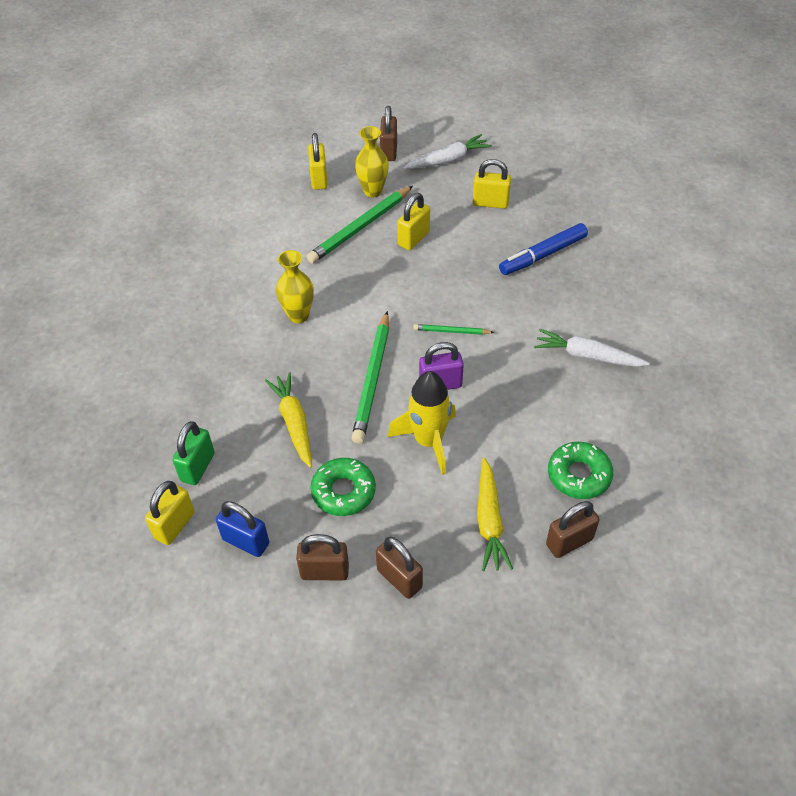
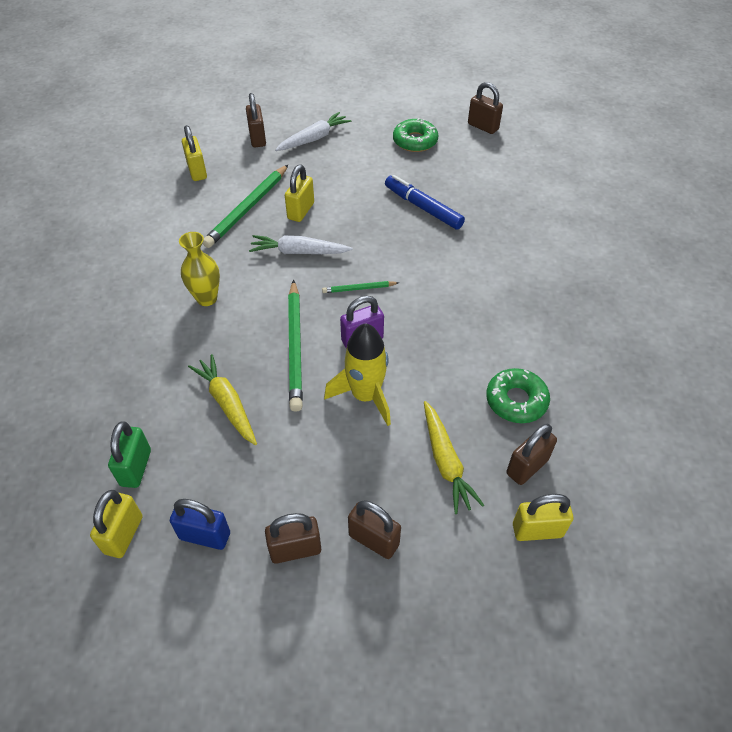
camera: 15 degrees left, 0 degrees up
(343, 491) = (294, 462): green donut -> green donut (415, 141)
(373, 191) = (251, 175): yellow vase -> none
(490, 203) = (363, 170): yellow padlock -> yellow padlock (537, 530)
(542, 255) = (423, 208): blue marker -> blue marker turned 90 degrees clockwise
(587, 356) = (490, 289): white carrot -> white carrot (299, 252)
(636, 172) = (483, 127): none -> brown padlock

